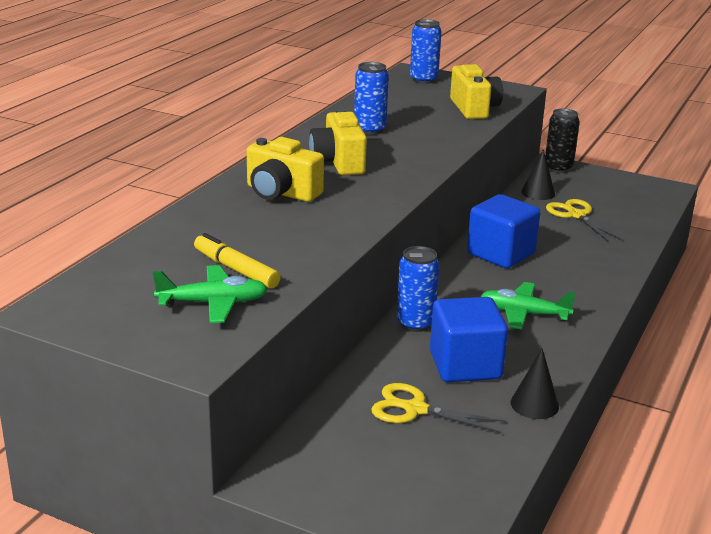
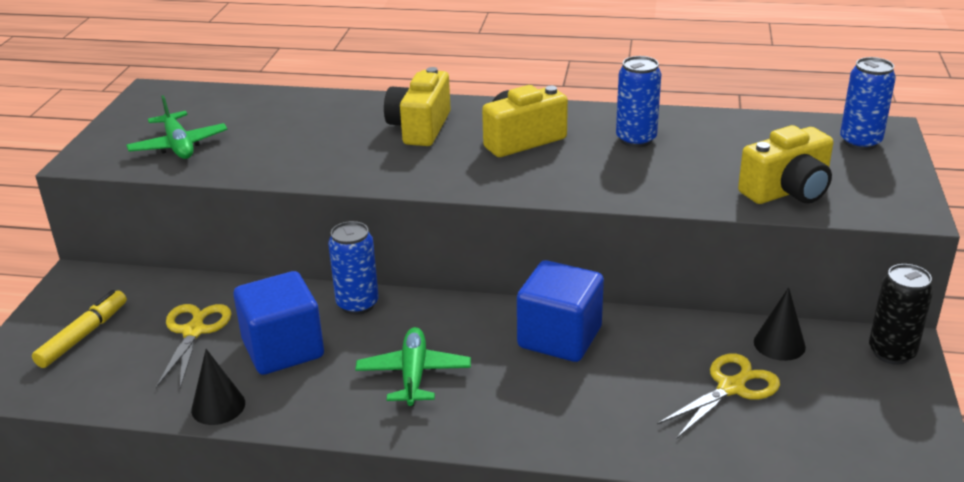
camera: 75 degrees right, 5 degrees up
(236, 270) = (243, 141): yellow marker -> yellow marker (83, 336)

